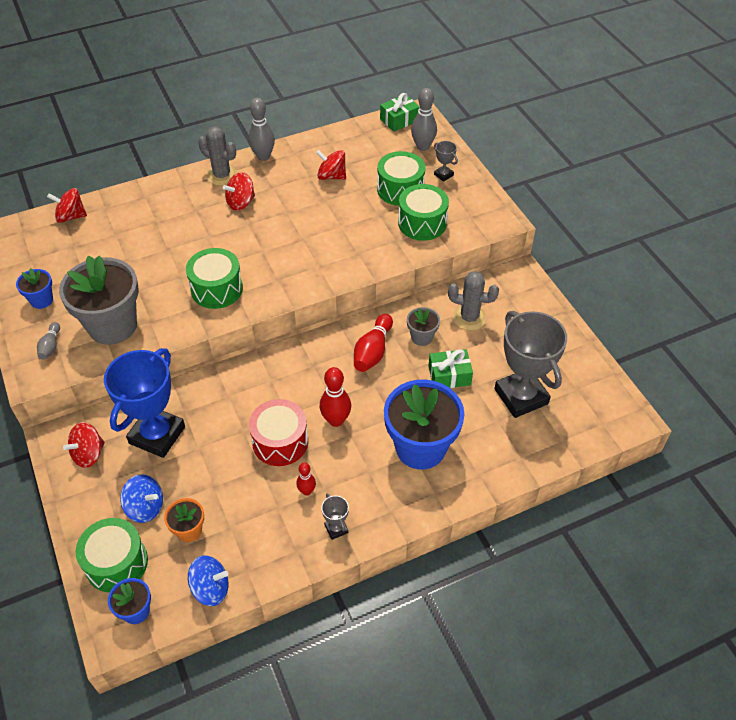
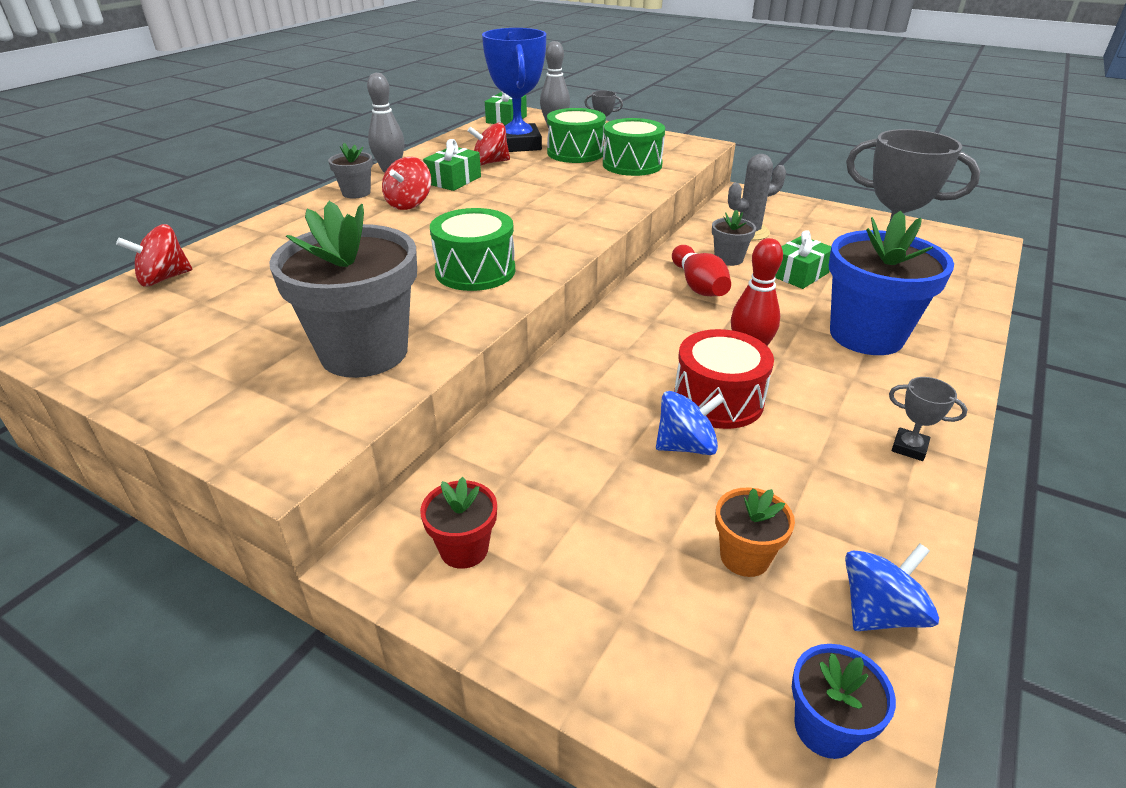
camera: 35 degrees left, 15 degrees down
(41, 300) = (202, 370): blue flower pot -> none
(50, 346) = (279, 412): grey bowling pin -> none
(88, 454) = (464, 549): red spinning top -> red flower pot
(116, 563) = (699, 675): green drum -> none
(145, 507) = (643, 566): blue spinning top -> blue spinning top (686, 446)
(157, 435) = (547, 471): blue trophy -> blue trophy (518, 145)
(222, 175) = (356, 193): grey cactus -> grey flower pot
(289, 188) = (454, 180): none -> green gift
(307, 491) = (820, 430): red bowling pin -> none

